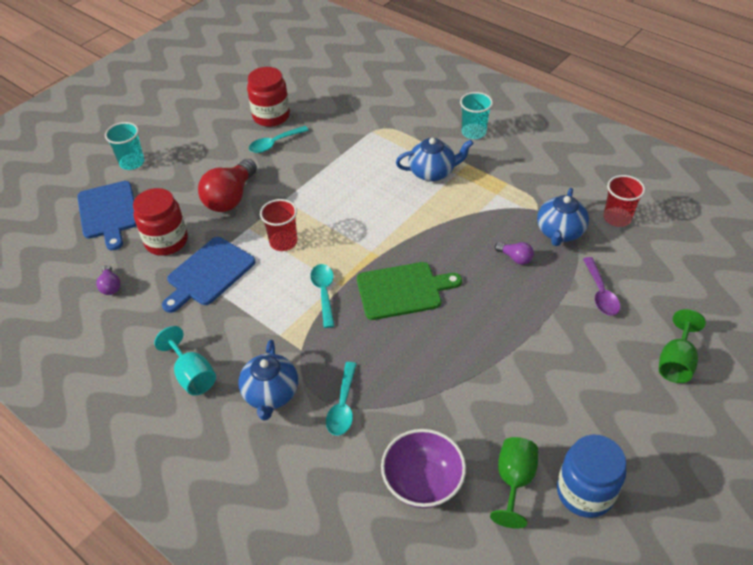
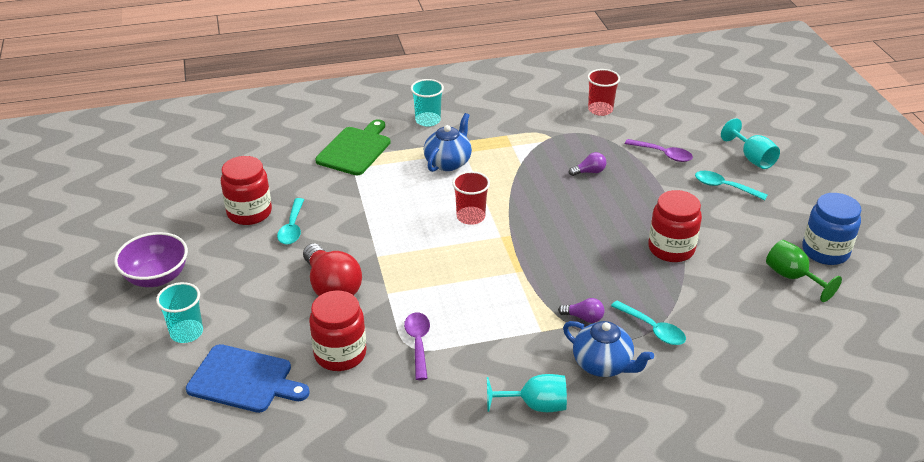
camera: 55 degrees left, 10 degrees down
(110, 286) = (358, 419): purple light bulb -> purple light bulb (584, 318)
(208, 273) = (418, 343): blue cutting board -> purple spoon
(283, 242) = (431, 280): red cup -> red cup (470, 217)
(324, 293) = (520, 284): turquoise spoon -> turquoise spoon (724, 187)
(403, 290) = (563, 241): green cutting board -> green cutting board (355, 149)
(422, 482) = (760, 321): purple bowl -> purple bowl (156, 277)
(464, 366) = (671, 249): none -> red jar
(559, 232) = (586, 140): blue teapot -> none
(676, 362) = (752, 158): green goblet -> turquoise goblet

